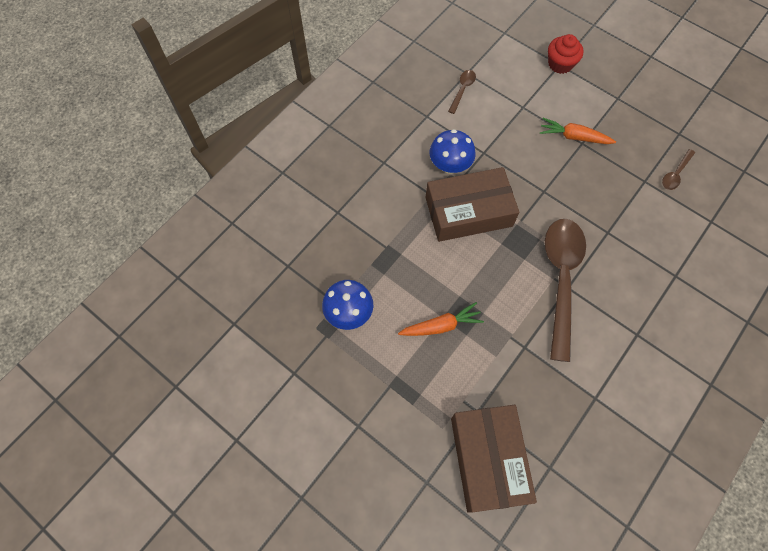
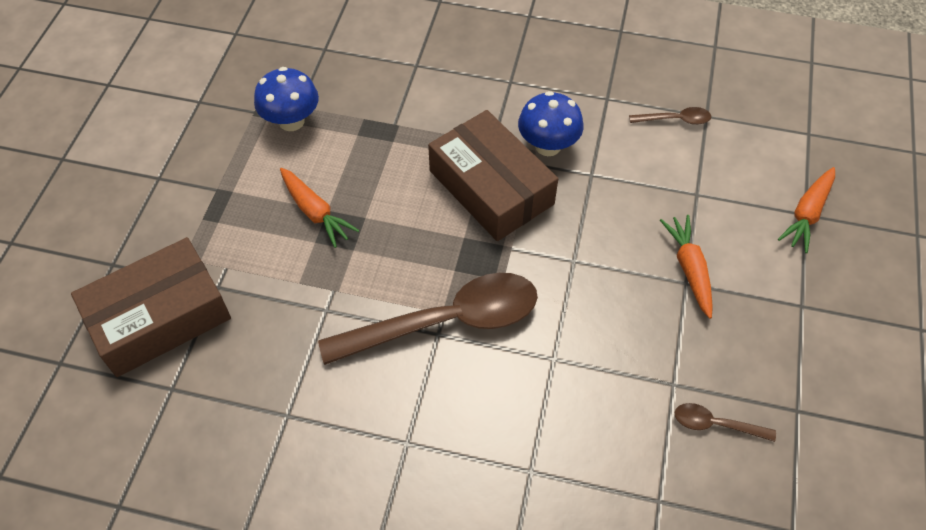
camera: 65 degrees right, 10 degrees down
(560, 64) = (807, 214): red cupcake -> orange carrot

